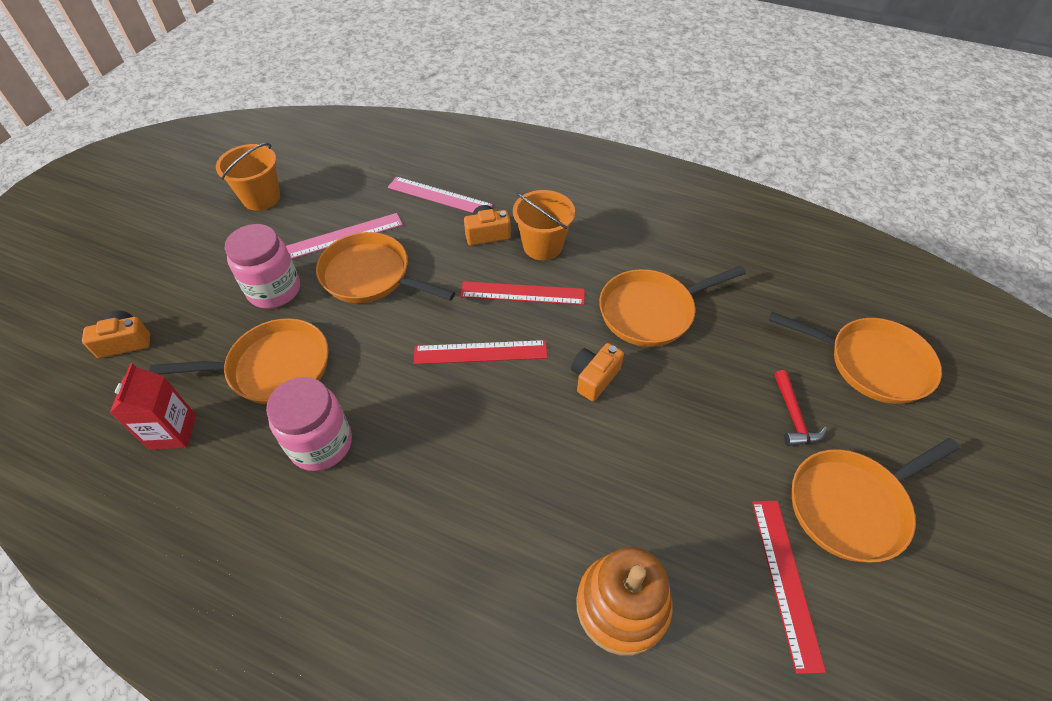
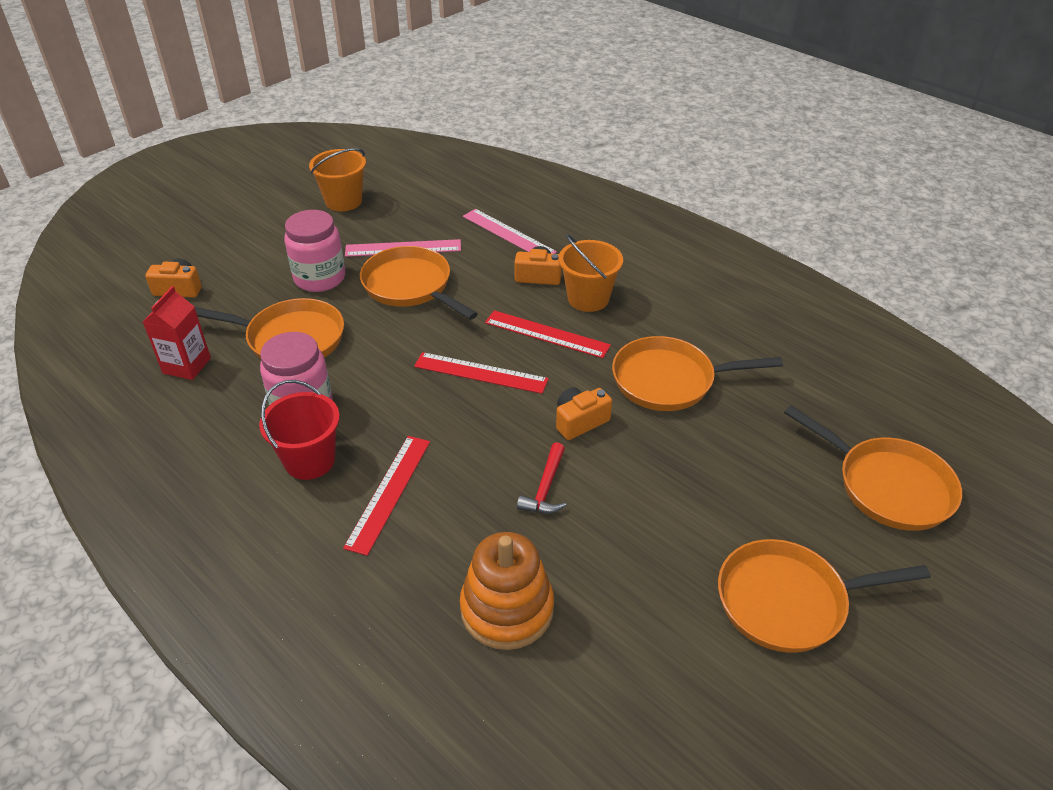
camera: 20 degrees right, 10 degrees down
(355, 504) = (309, 460): none -> red bucket
(785, 580) = (679, 640): red ruler -> red ruler (388, 492)
(793, 416) = (770, 508): red hammer -> red hammer (545, 488)

